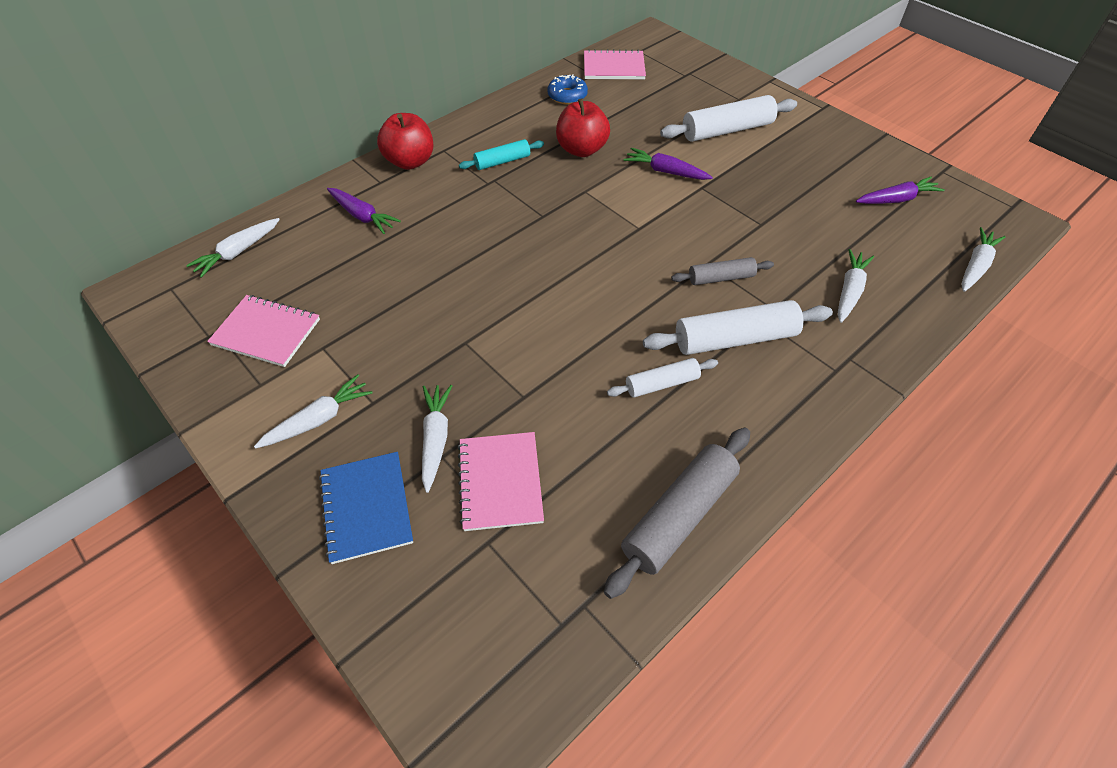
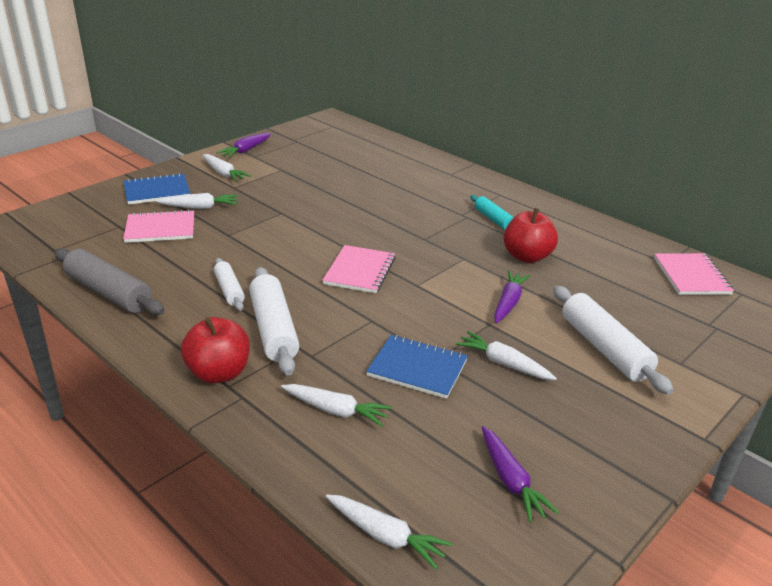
camera: 85 degrees right, 20 degrees down
(238, 252) = (366, 139): white carrot -> white carrot (503, 363)
(266, 332) = (295, 153): pink notebook -> pink notebook (360, 271)
(362, 216) = (409, 171): purple carrot -> purple carrot (246, 150)
(410, 161) = (479, 183): red apple -> red apple (219, 373)
(567, 96) = (616, 249): blue donut -> none
(721, 278) = (352, 327): grey rolling pin -> none
(777, 237) = (417, 368): none -> blue notebook

